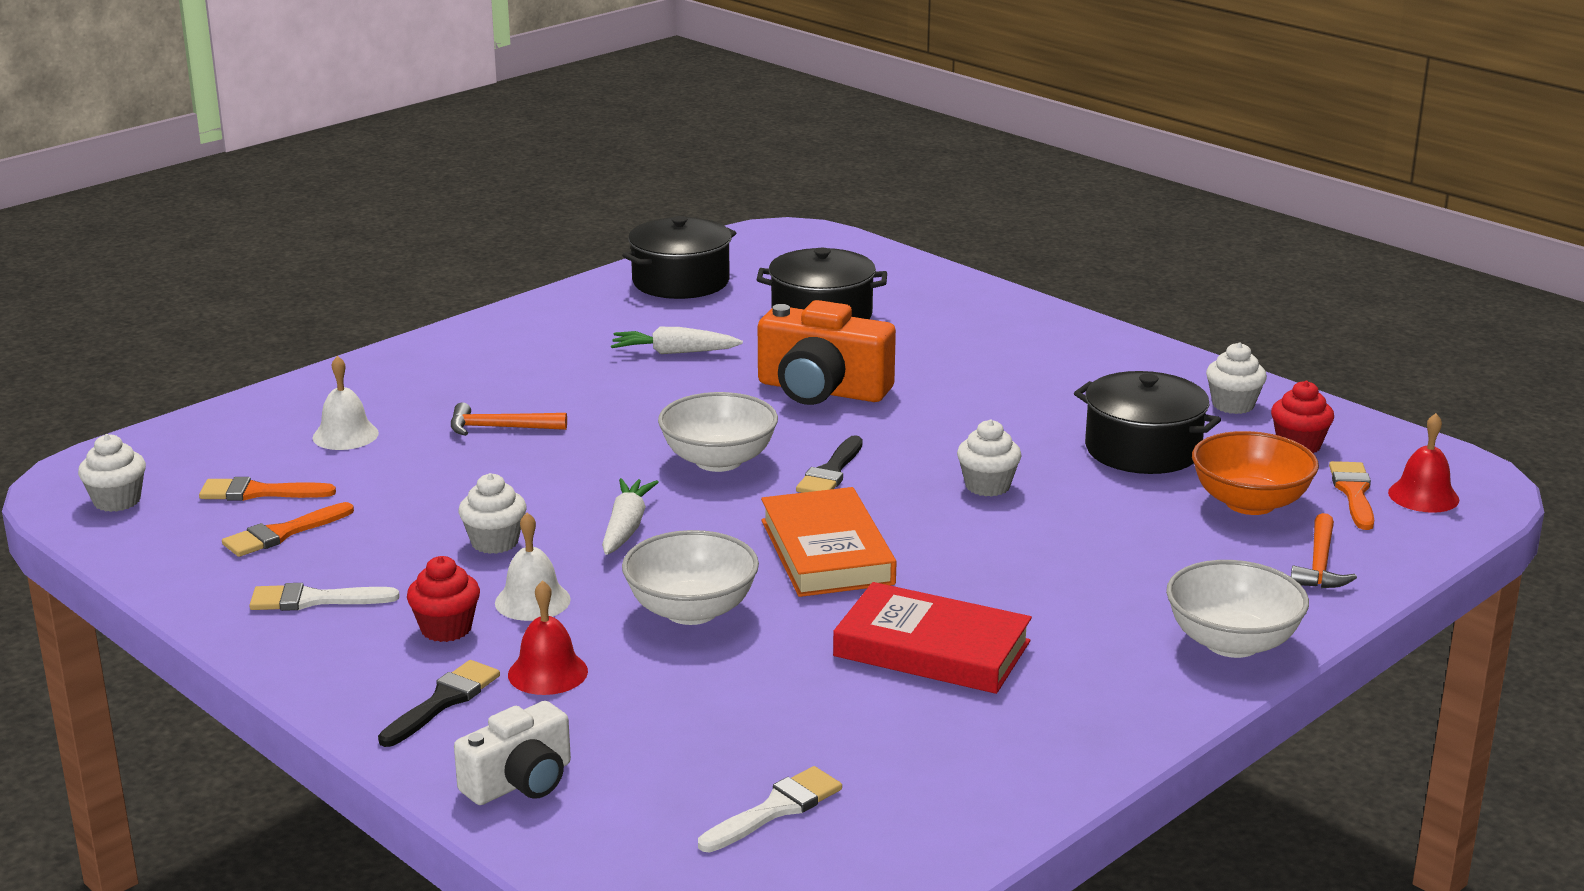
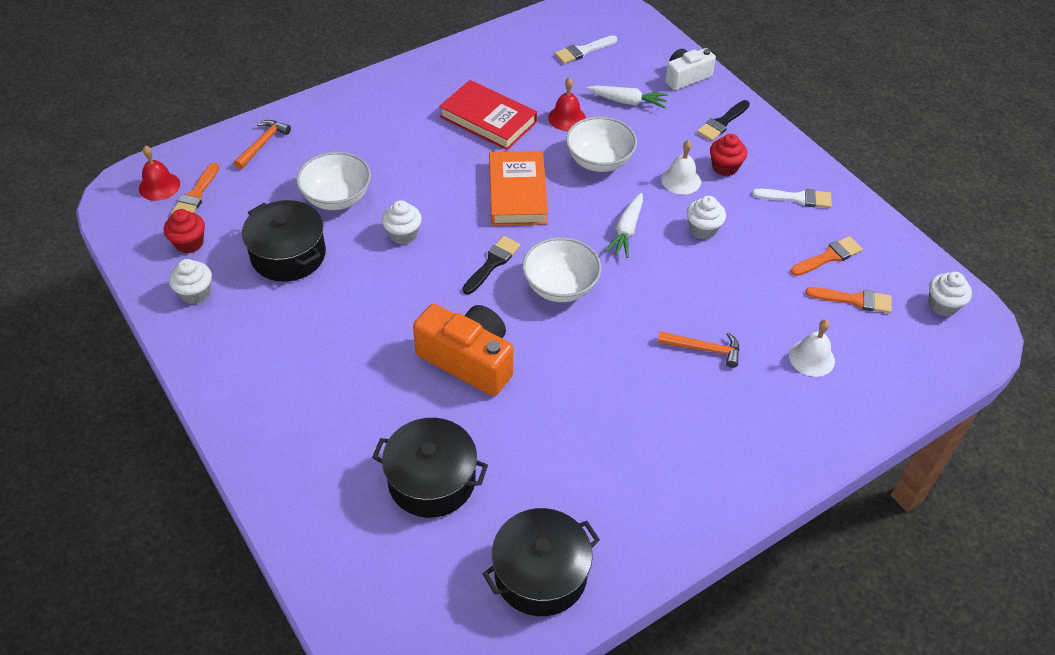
camera: 170 degrees left, 25 degrees up
(548, 672) = (673, 132): red bell -> red bell (567, 118)
(673, 352) = (568, 436): white carrot -> white carrot (628, 102)
(1232, 642) = (345, 102): white bowl -> white bowl (337, 198)
(1250, 503) = (261, 195): orange bowl -> none

